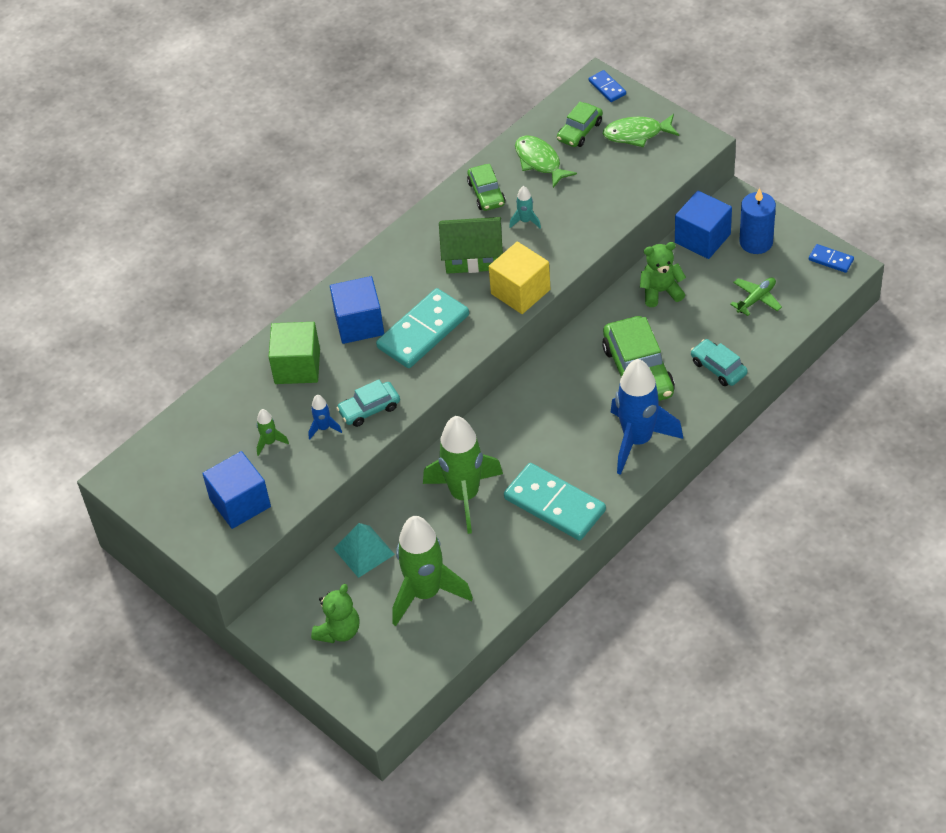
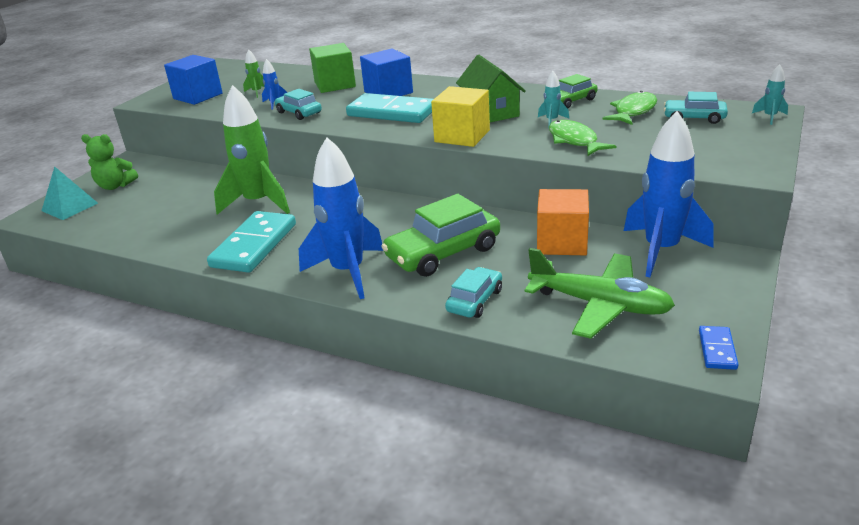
camera: 70 degrees right, 20 degrees down
(364, 551) = (195, 178): turquoise pyramid -> turquoise pyramid (69, 207)
(425, 593) = (150, 210): green rocket -> none
(580, 131) = (694, 118): green car -> turquoise car
(607, 88) = (770, 117): blue domino -> turquoise rocket
(636, 134) = (725, 141): green fish -> green fish (574, 141)
(661, 291) = (562, 242): green teddy bear -> orange cube
(702, 238) = (661, 250): blue cube -> blue rocket
(756, 242) = (690, 286): blue candle -> none
(756, 299) = (599, 305): green plane -> green plane, size x1.95

